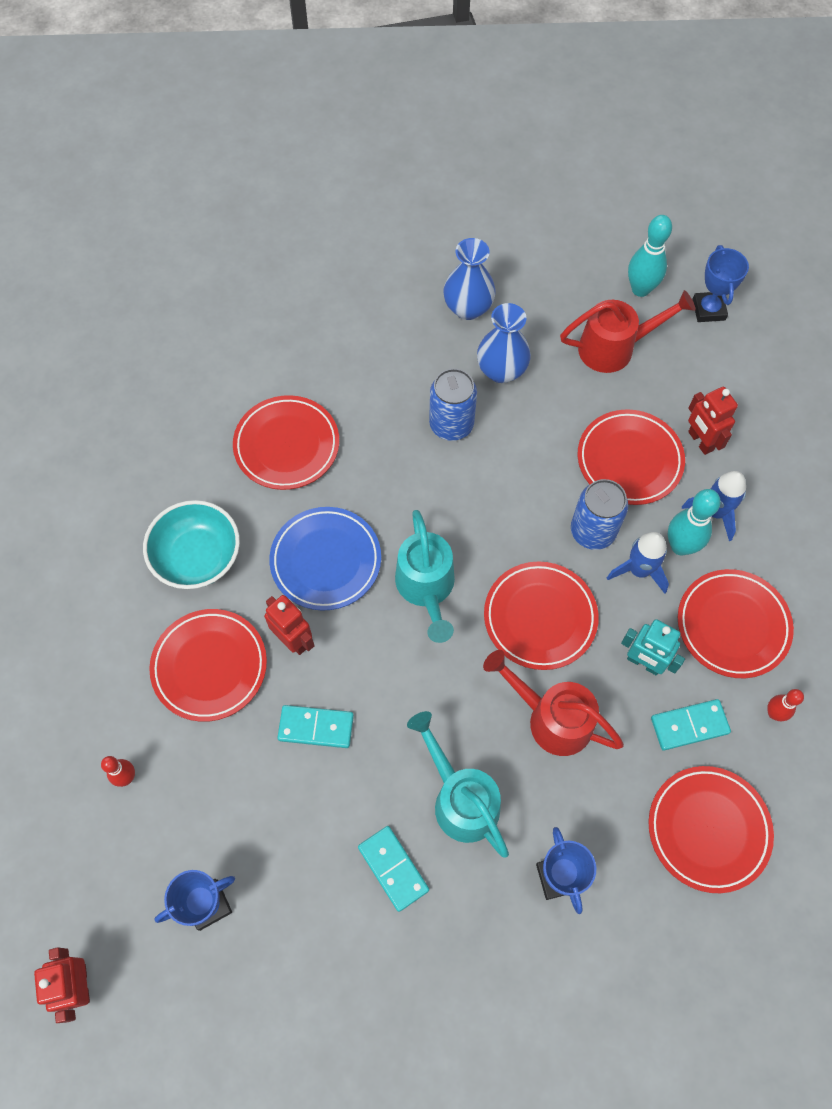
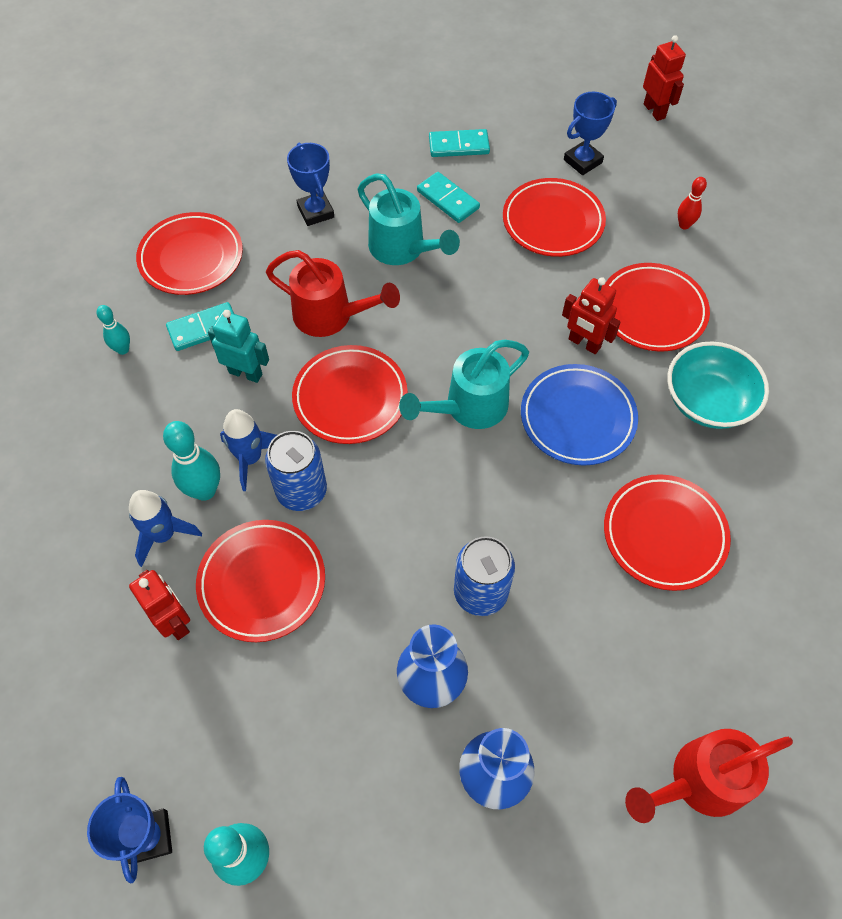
camera: 170 degrees right, 5 degrees down
(316, 727) = (539, 280): turquoise domino -> turquoise domino (459, 146)
(426, 588) = (469, 407): turquoise watering can -> turquoise watering can turned 105 degrees counterclockwise
(614, 348) = (284, 743): red watering can -> red watering can (699, 781)
(732, 625) = (155, 419): red plate -> red plate (553, 222)
(774, 713) = (123, 349): red bowling pin -> turquoise bowling pin

